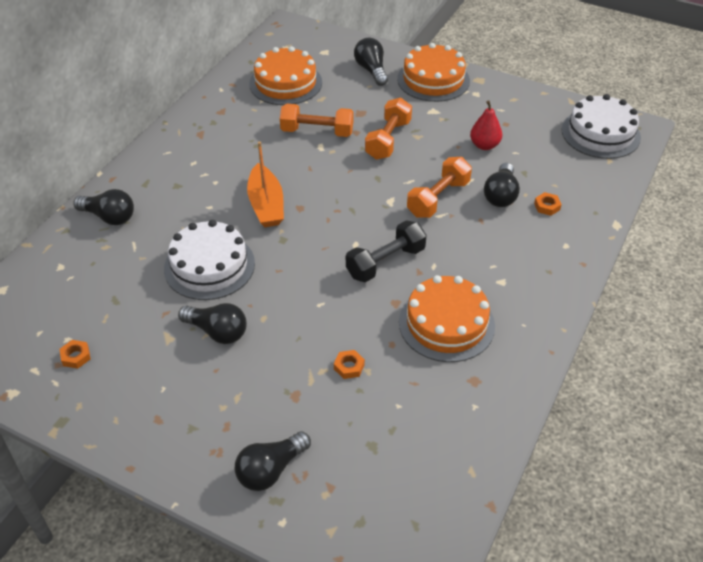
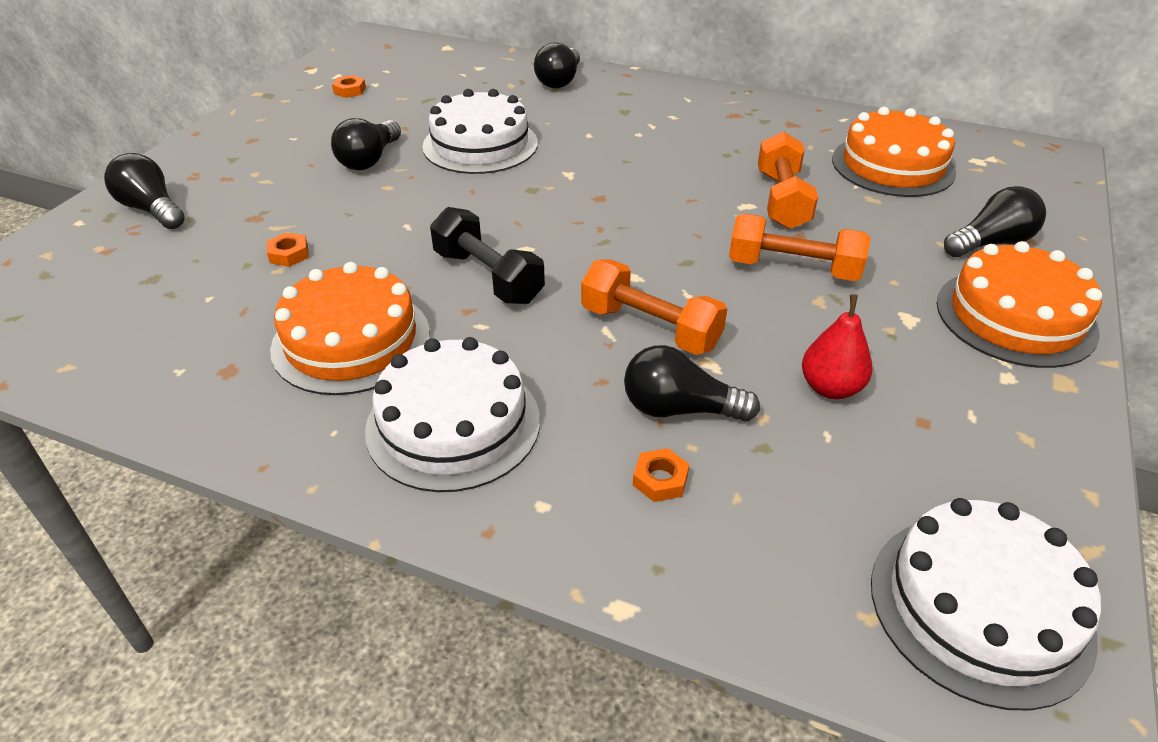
camera: 85 degrees right, 5 degrees down
(266, 205) = (600, 172): orange boat -> none
(515, 276) = (453, 424): none -> white cake

